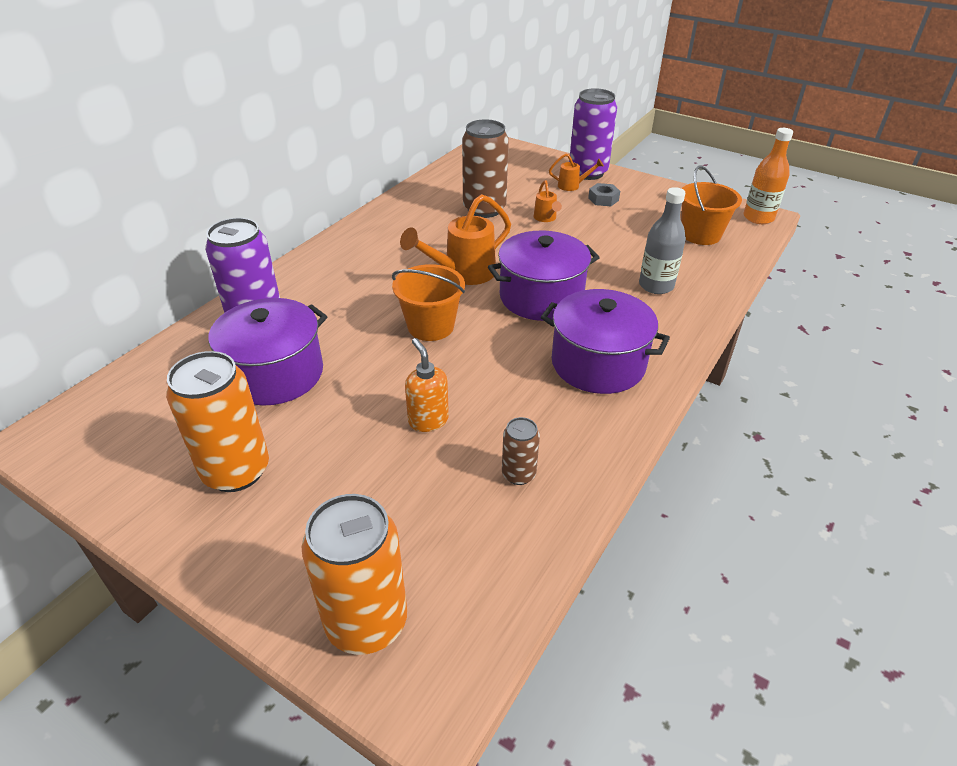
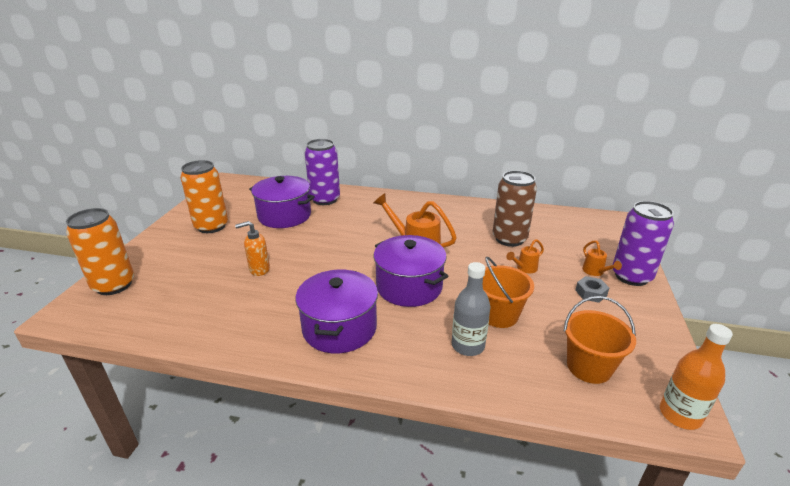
camera: 70 degrees right, 10 degrees down
(428, 420) = (259, 269): orange soap dispenser -> orange soap dispenser turned 150 degrees counterclockwise
(430, 326) = (349, 250): orange bucket -> orange bucket (499, 315)
(518, 474) = (217, 312): brown can -> none

